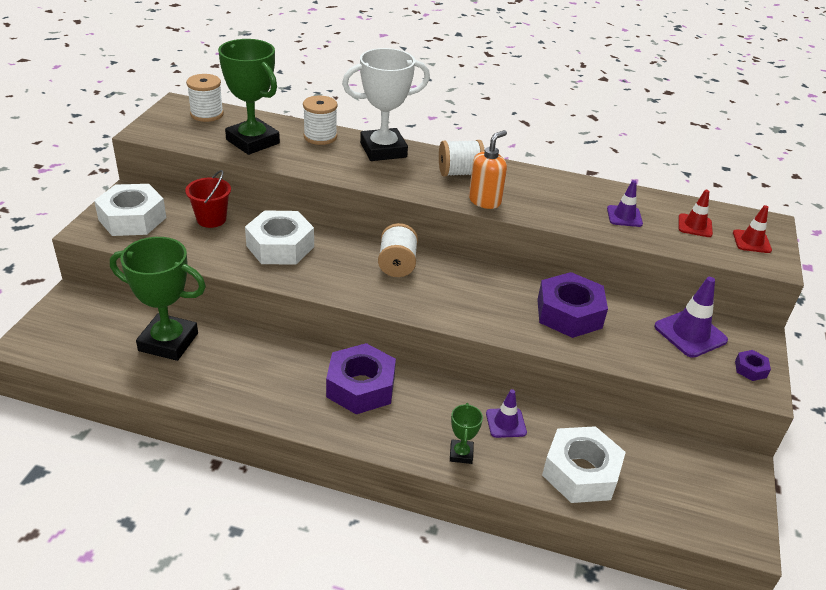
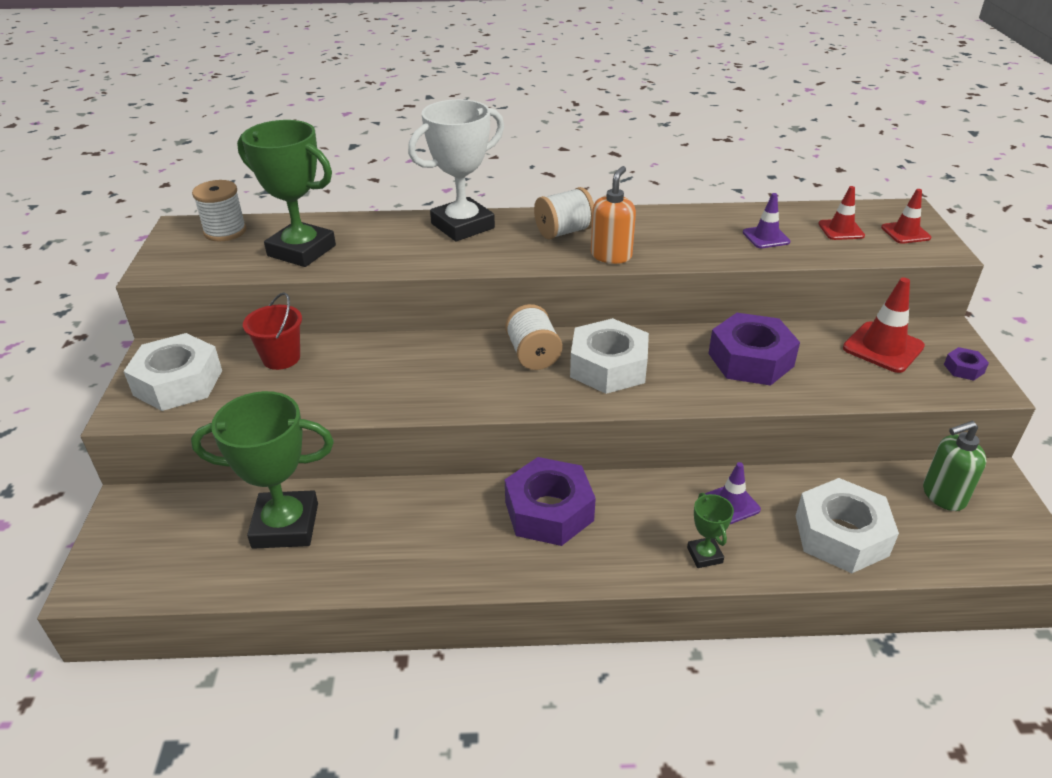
camera: 15 degrees left, 0 degrees up
(280, 246) = (384, 369): white nut -> white nut (608, 367)
(320, 137) = (380, 227): white spool -> none
(688, 469) = (943, 496): none -> green soap dispenser
(690, 333) = (883, 347): purple traffic cone -> red traffic cone

